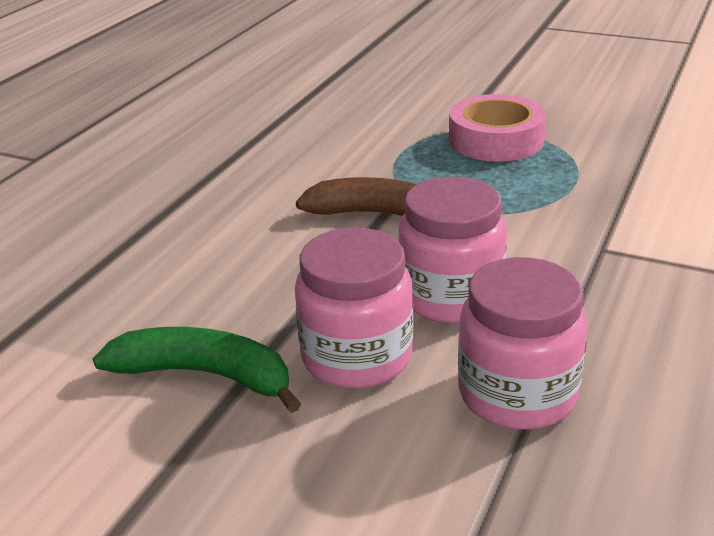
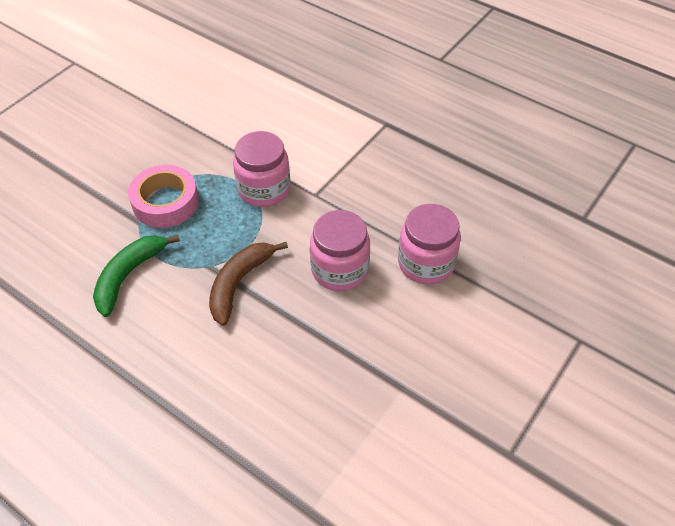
camera: 80 degrees left, 20 degrees up
(205, 375) = (379, 396): green banana -> green banana (128, 276)
(356, 357) = (381, 322): pink jar -> pink jar (264, 189)

